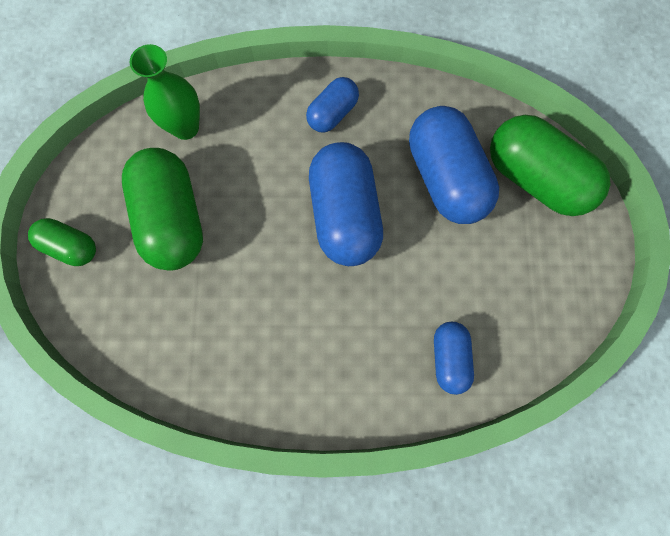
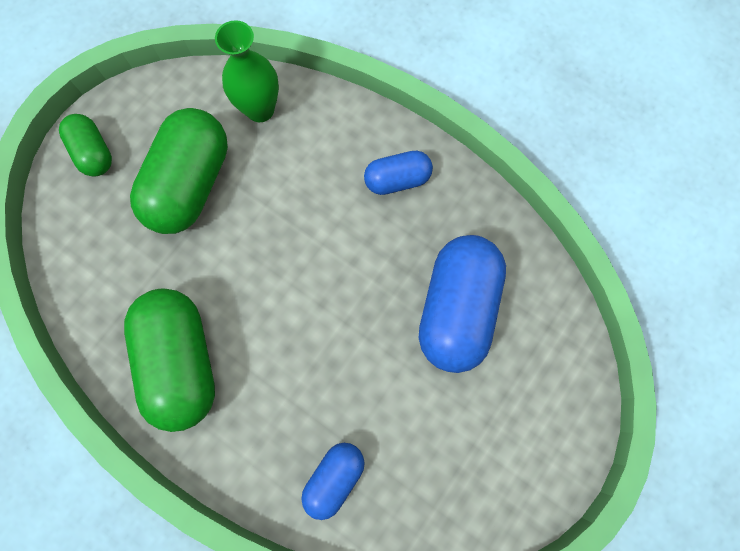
camera: 35 degrees right, 0 degrees up
(344, 214) = (339, 280): blue capsule -> none
(536, 178) = (543, 368): green capsule -> green capsule (181, 361)

